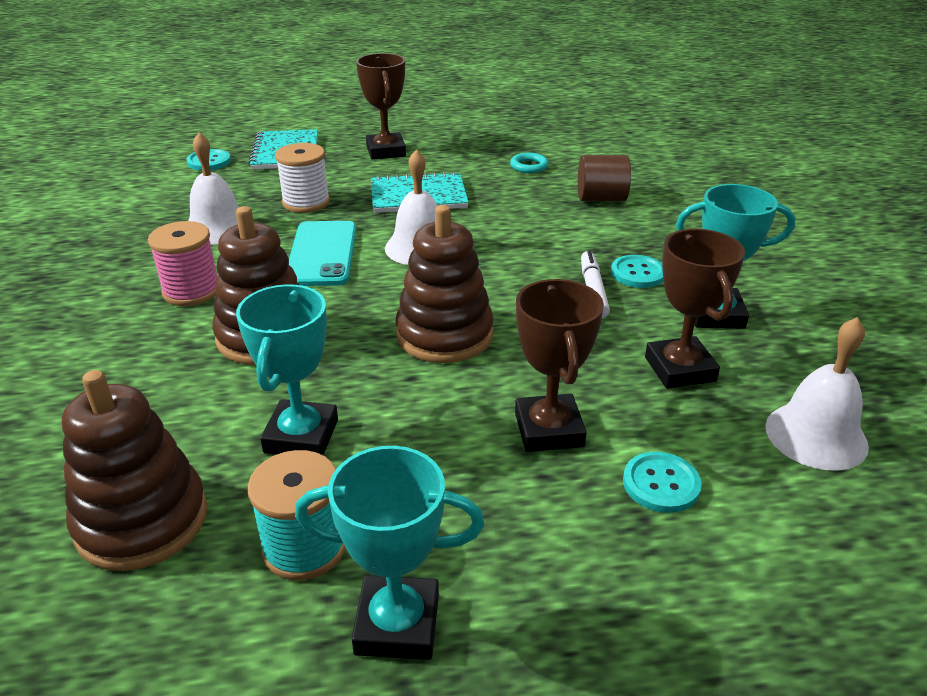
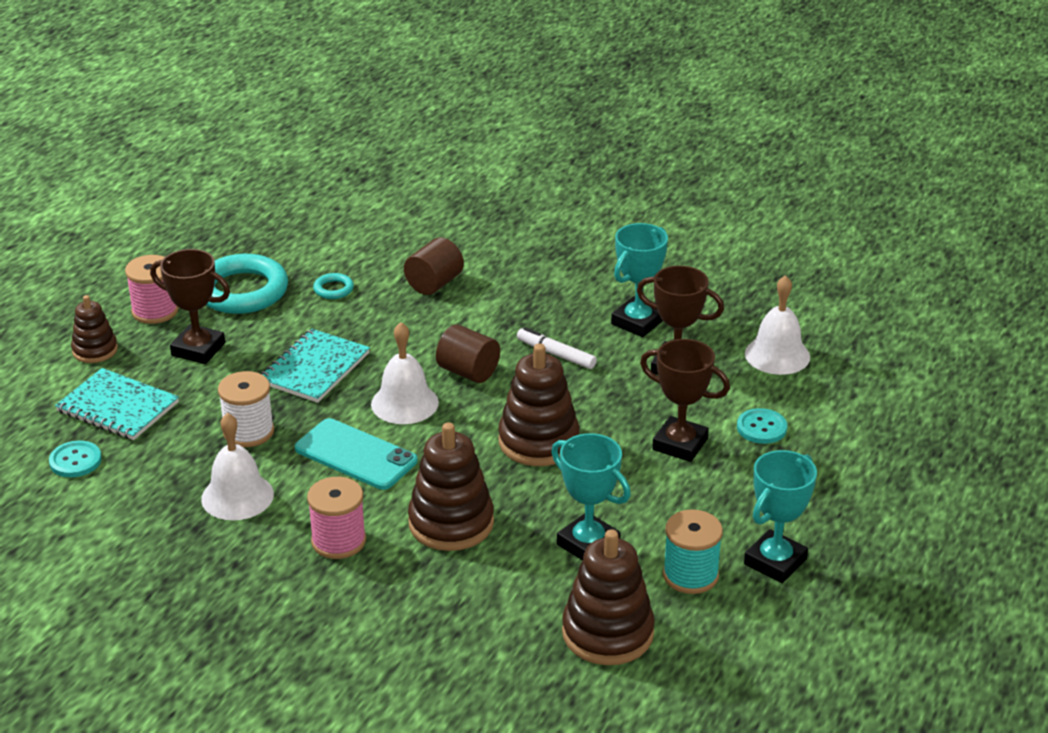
camera: 55 degrees left, 0 degrees up
(342, 124) = (95, 350): none -> brown stacking toy
(411, 124) = (155, 311): none -> pink spool
(476, 140) = (242, 291): none -> turquoise ring
(503, 258) = (468, 372): none -> brown cylinder
(638, 273) = (557, 325): turquoise button -> none

